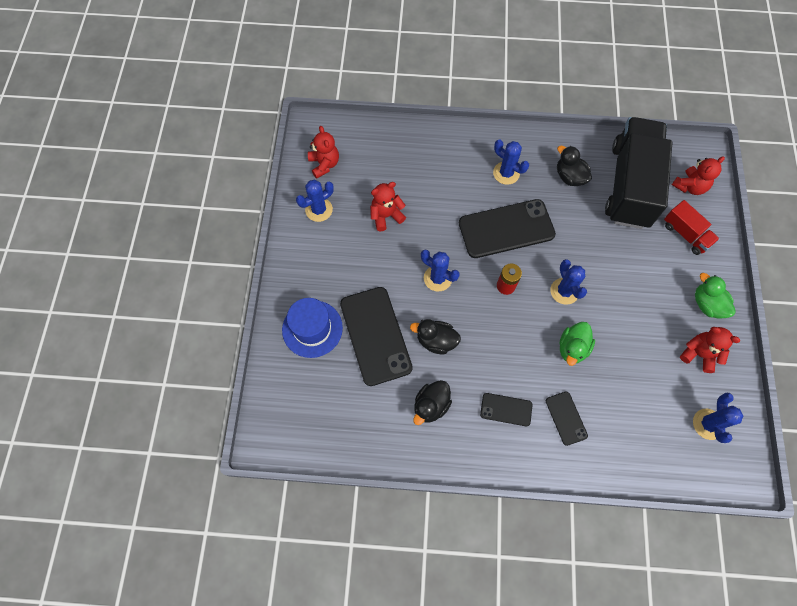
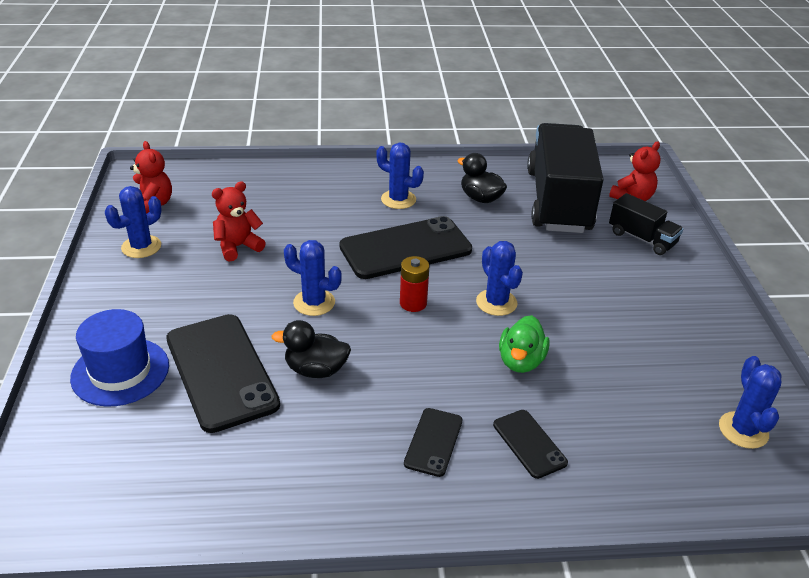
camera: 10 degrees left, 30 degrees down
(431, 405) = (312, 448): black duck -> none
(506, 409) = (433, 442): black phone -> black phone turned 75 degrees counterclockwise
(686, 234) = (642, 238): red truck -> black truck
(699, 354) = (701, 353): red teddy bear -> none
(707, 304) = (693, 301): green duck -> none

